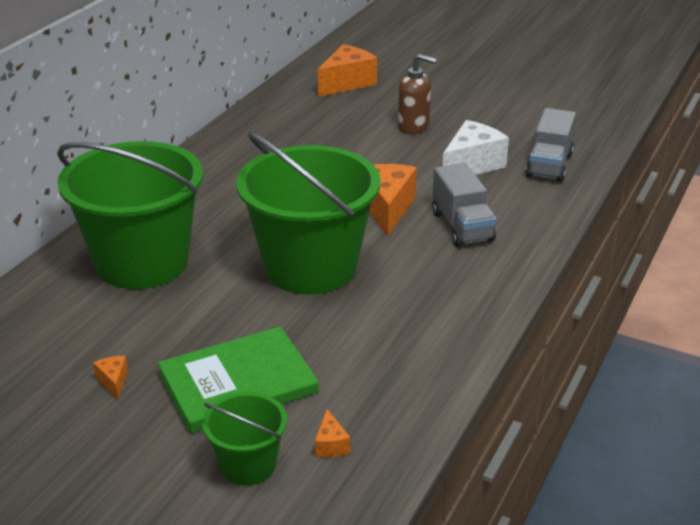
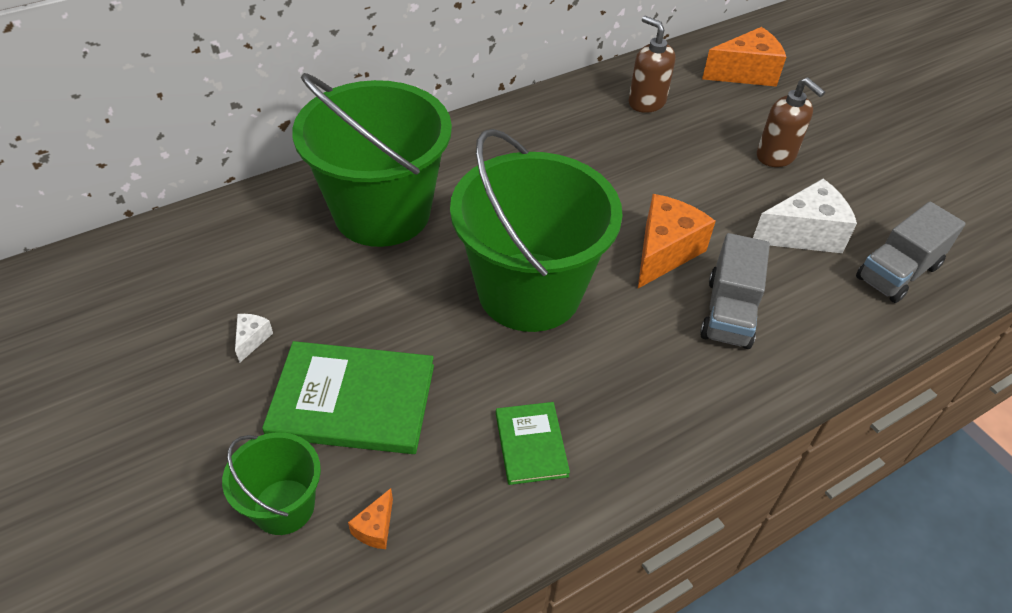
camera: 30 degrees right, 15 degrees up
(114, 382) = (252, 339): orange cheese -> white cheese
(289, 123) = (646, 102): none -> brown soap dispenser
(396, 352) = (531, 444): none -> green book

